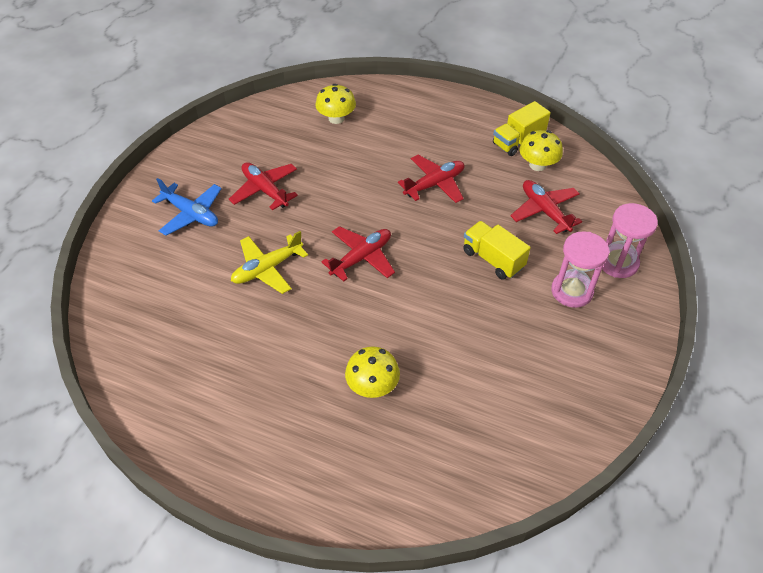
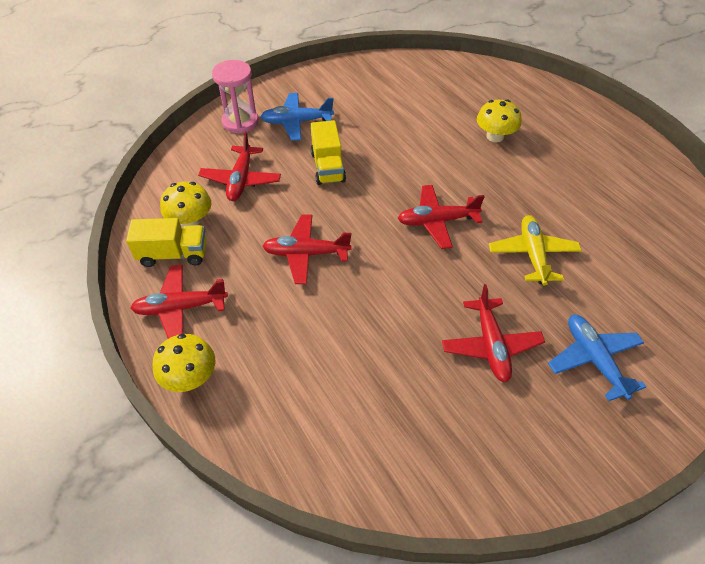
camera: 145 degrees left, 0 degrees up
(267, 268) = (533, 255): yellow plane -> yellow plane turned 90 degrees counterclockwise
(336, 118) = (333, 409): yellow mushroom -> yellow mushroom (190, 377)
(473, 119) = (180, 308): none -> red plane
(572, 291) = (297, 122): pink hourglass -> blue plane

